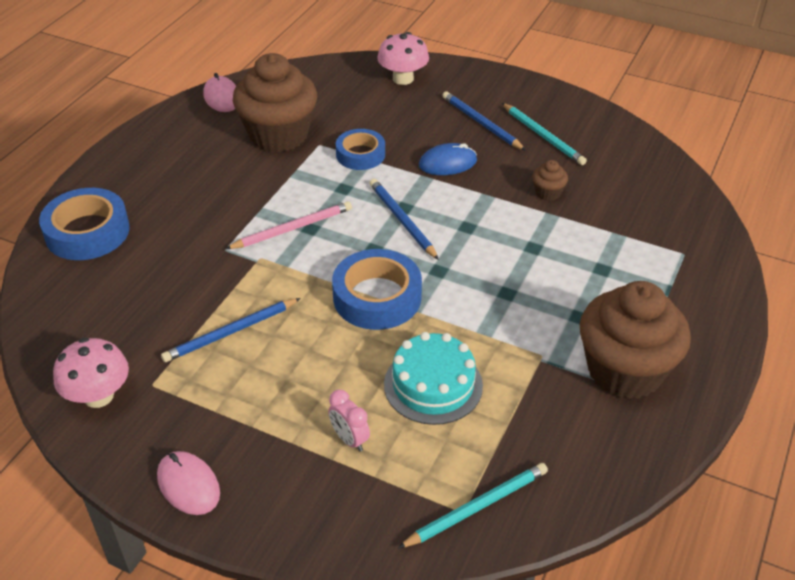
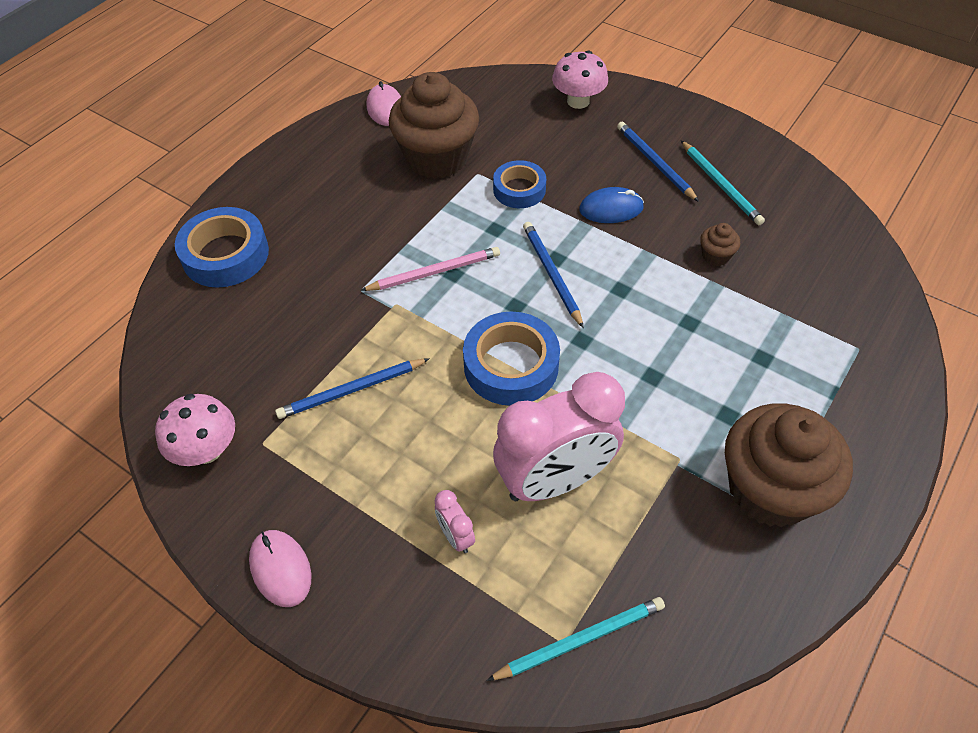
camera: 10 degrees right, 10 degrees up
(433, 385) = (555, 481): turquoise cake -> pink clock

